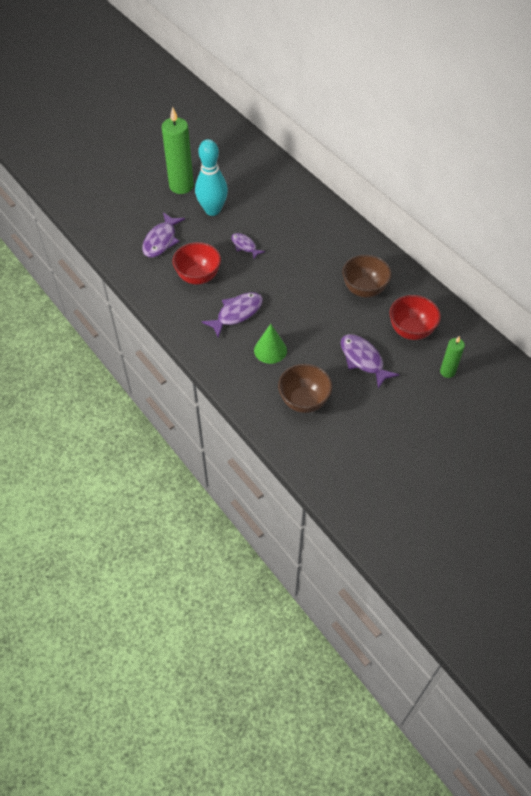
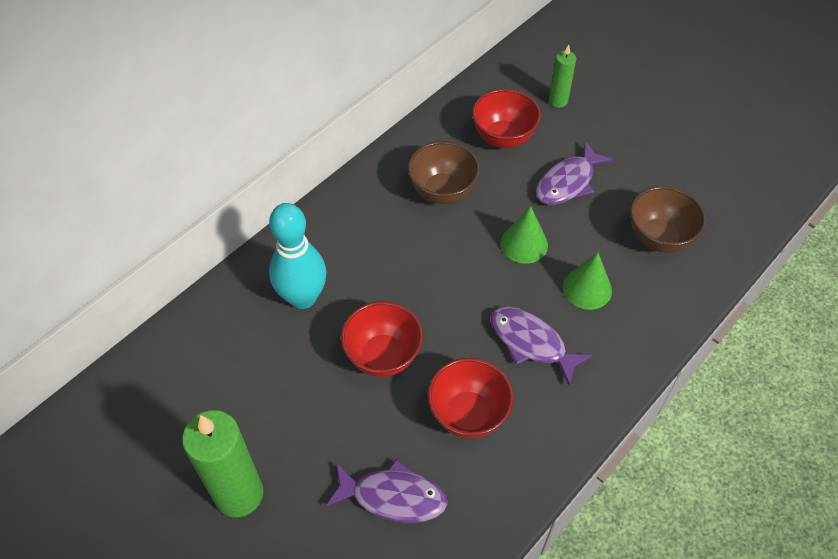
camera: 100 degrees left, 0 degrees up
(212, 210) = (301, 424): turquoise bowling pin -> turquoise bowling pin (303, 297)
(245, 246) = (383, 356): purple fish -> red bowl
(312, 324) = (524, 244): none -> green cone

